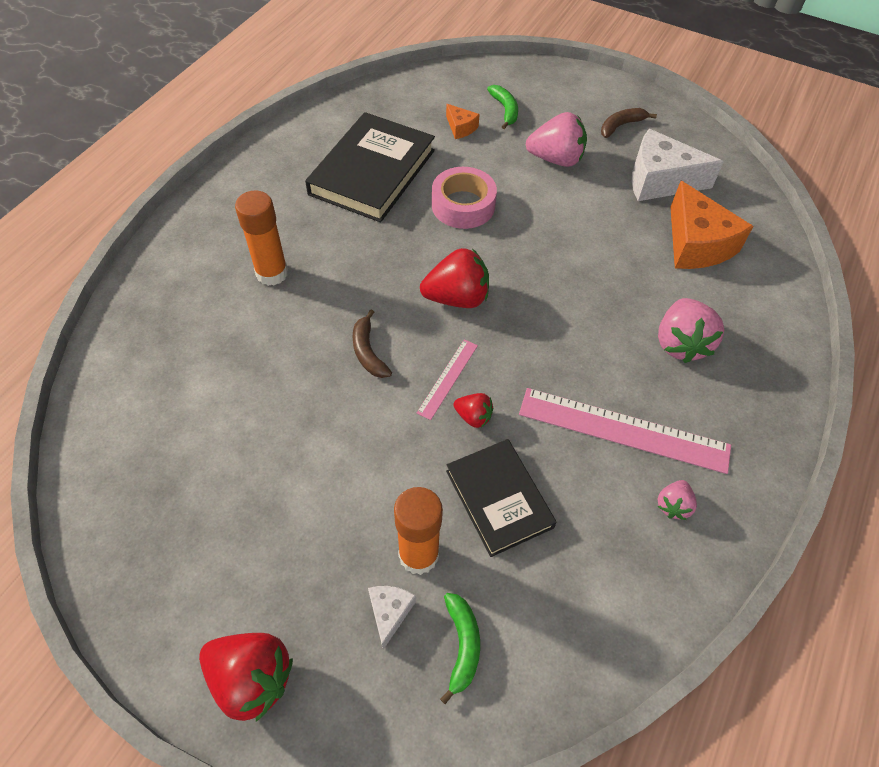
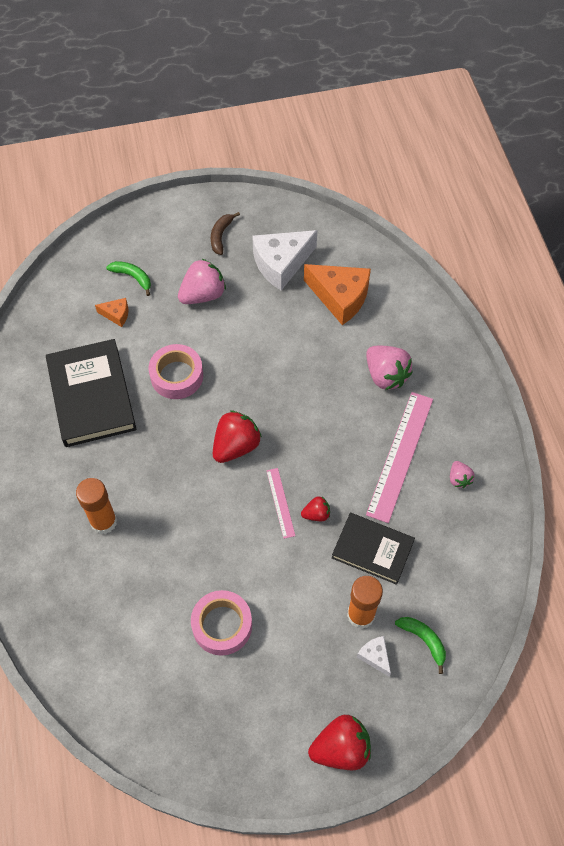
camera: 40 degrees left, 5 degrees up
(272, 444) = (222, 625): none -> pink tape
(368, 352) = (218, 524): brown banana -> none
(623, 430) = (400, 455): pink ruler -> pink ruler turned 45 degrees counterclockwise

